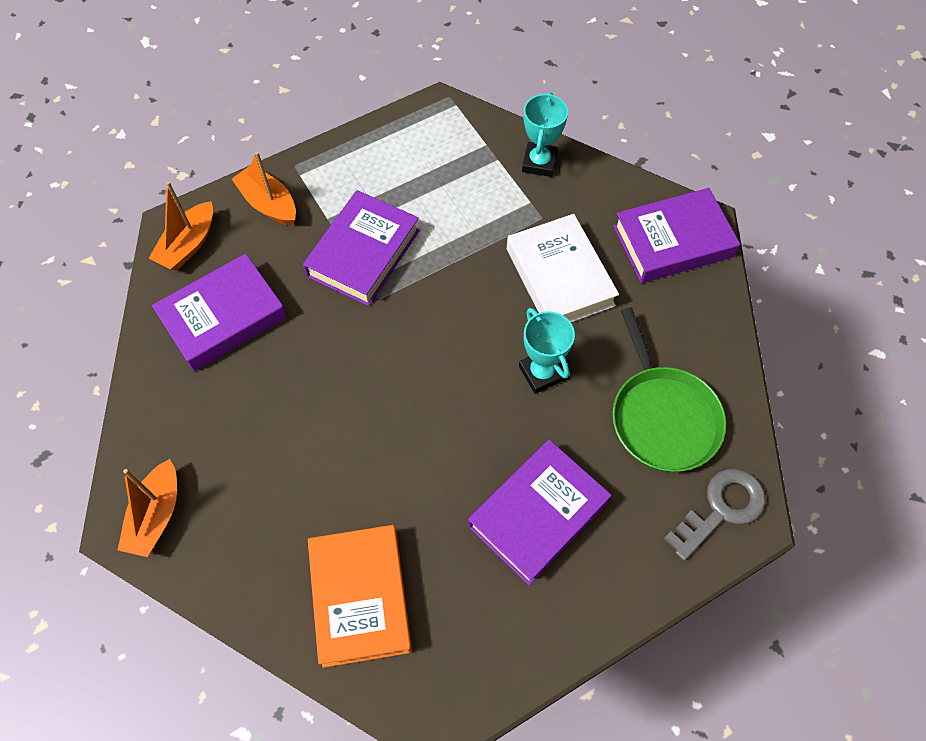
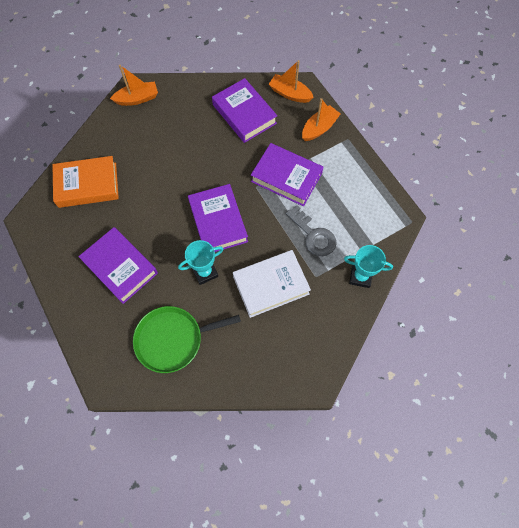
camera: 90 degrees right, 5 degrees up
(156, 515) = (137, 99): orange boat -> orange boat turned 150 degrees clockwise
(673, 241) = (299, 359): purple book -> purple book (218, 221)
(721, 509) = (113, 367): grey key -> grey key (313, 235)

